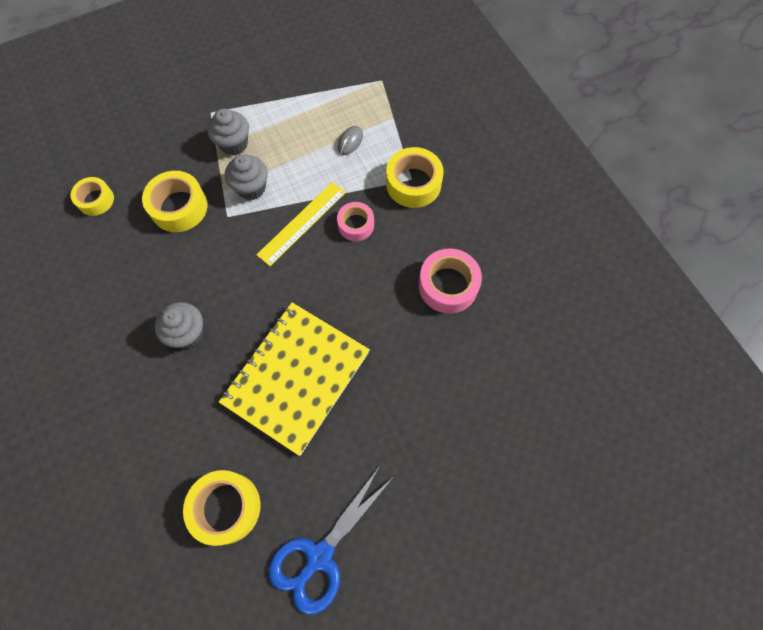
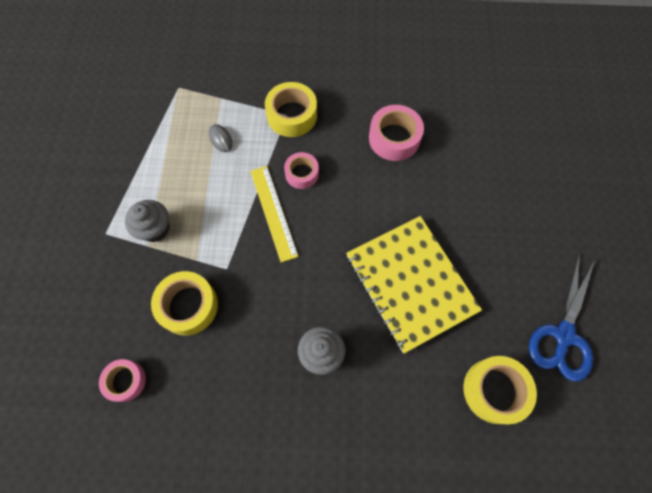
camera: 60 degrees left, 0 degrees up
(95, 200) = (125, 381): yellow tape -> pink tape
(251, 188) = (211, 236): grey cupcake -> none
(319, 556) = (563, 335): blue scissors -> blue scissors turned 45 degrees clockwise

